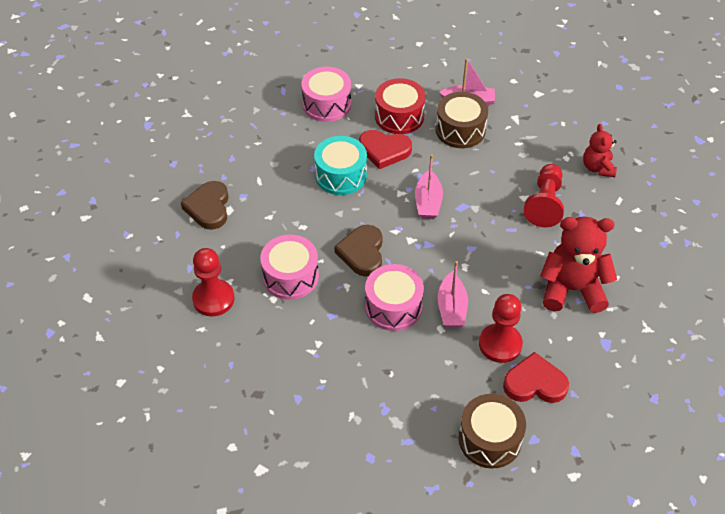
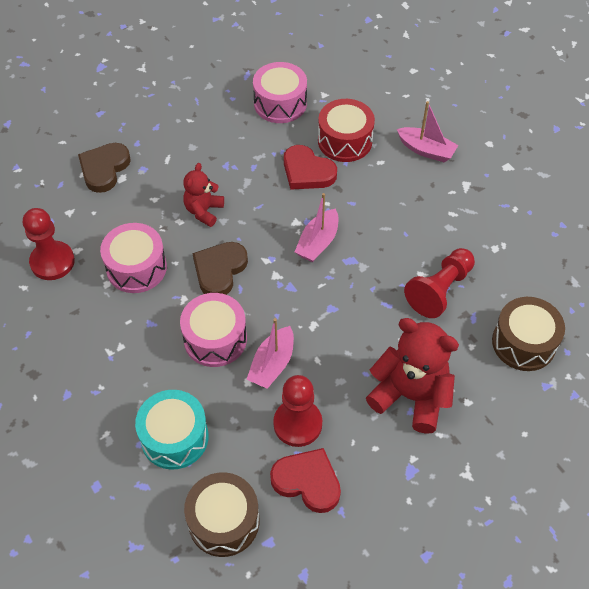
camera: 25 degrees right, 5 degrees up
(341, 175) = (248, 182): turquoise drum -> turquoise drum (174, 437)
(460, 130) = (399, 177): brown drum -> brown drum (523, 343)
(597, 168) = (523, 272): red teddy bear -> red teddy bear (204, 211)

